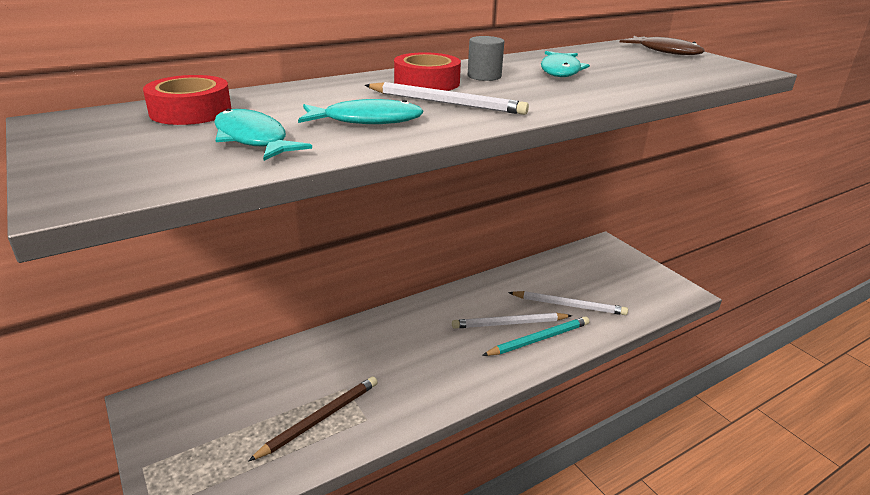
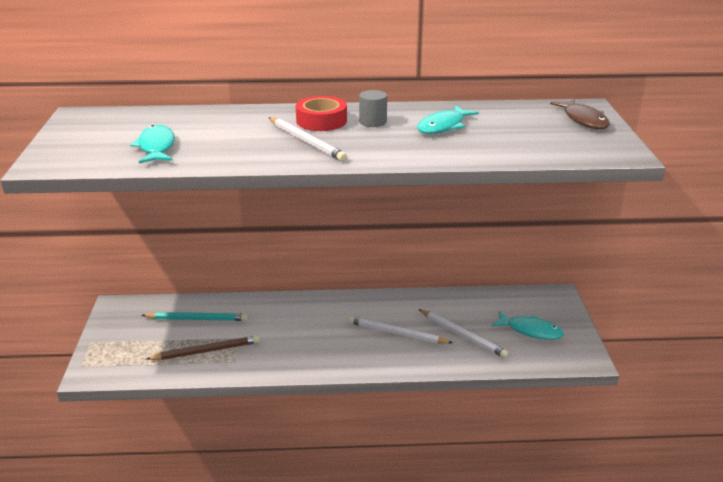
camera: 30 degrees right, 0 degrees up
(191, 111) = (148, 120): red tape -> none
(367, 120) = (236, 146): turquoise fish -> turquoise fish (531, 331)
(538, 339) = (408, 352): turquoise pencil -> turquoise pencil (197, 319)

